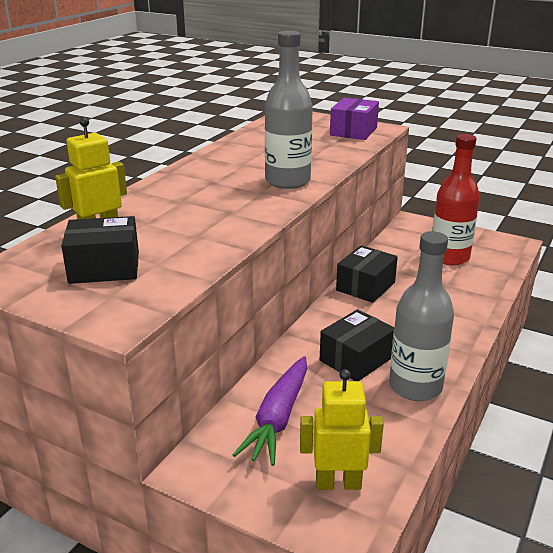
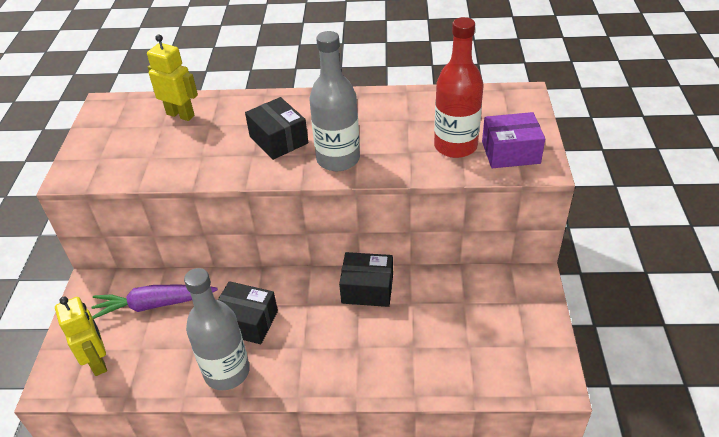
camera: 65 degrees right, 15 degrees up
(104, 267) = (134, 139): black box -> black box (278, 140)
(449, 257) = (473, 333): red bottle -> red bottle (455, 146)

